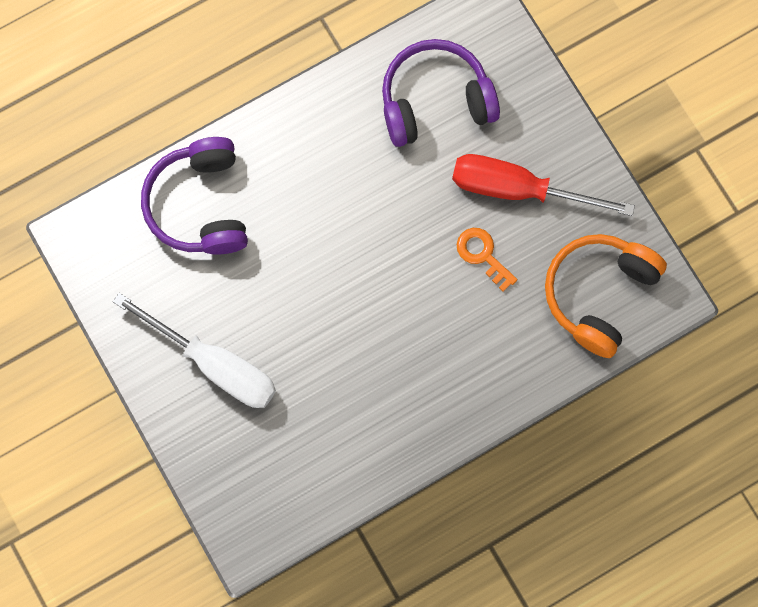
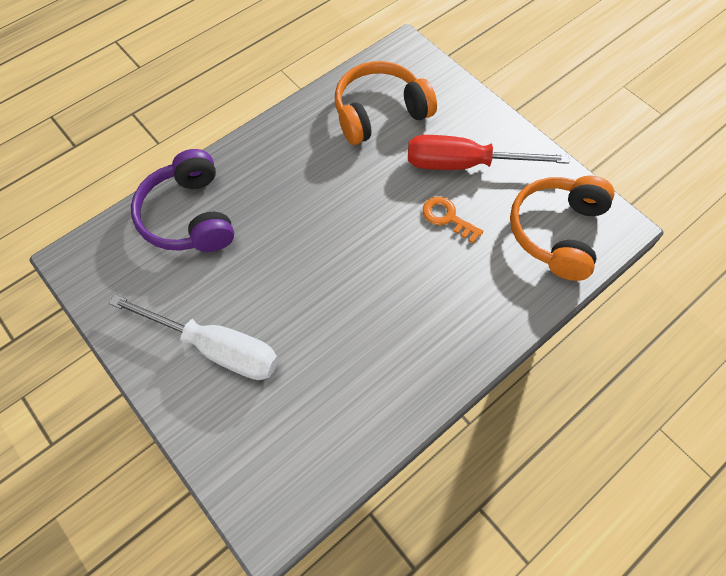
camera: 10 degrees left, 15 degrees down
(435, 100) = (379, 113): purple headphones -> orange headphones

